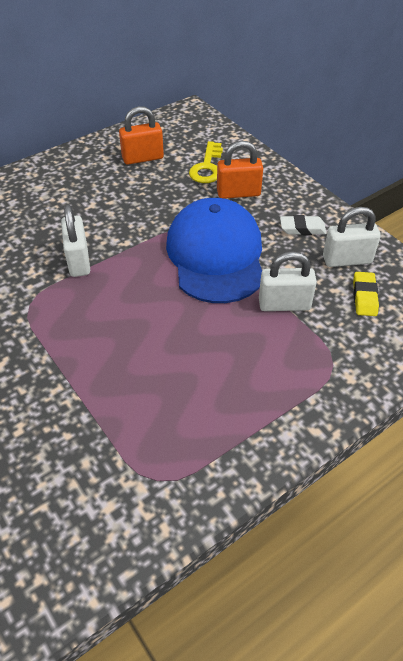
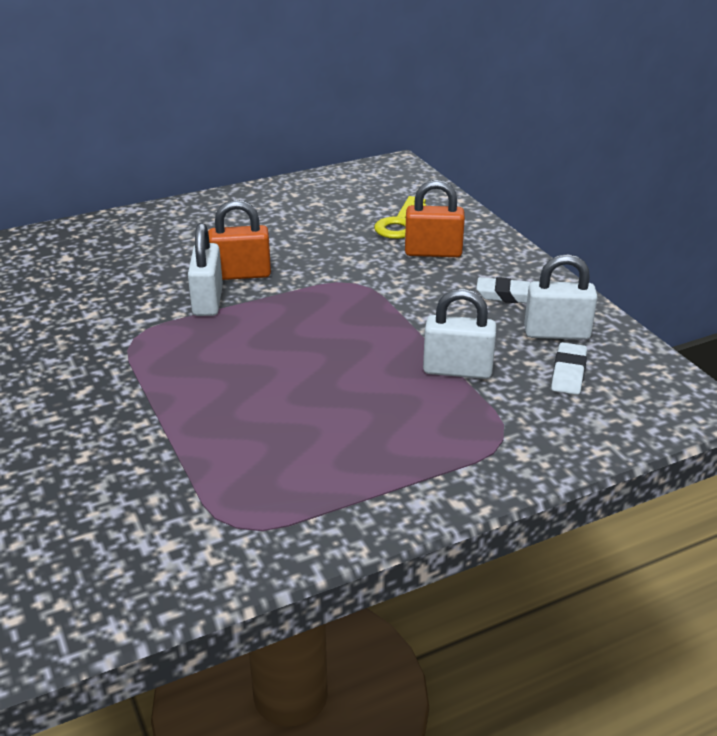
camera: 10 degrees right, 15 degrees down
(143, 158) = (320, 207): orange padlock -> orange padlock (241, 274)
(216, 255) = (383, 312): blue cap -> none
(364, 297) = (568, 373): yellow eraser -> white eraser

